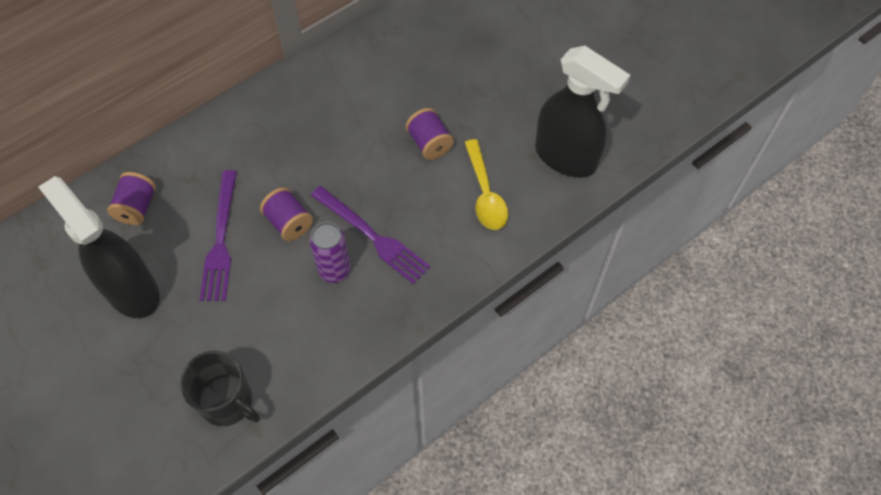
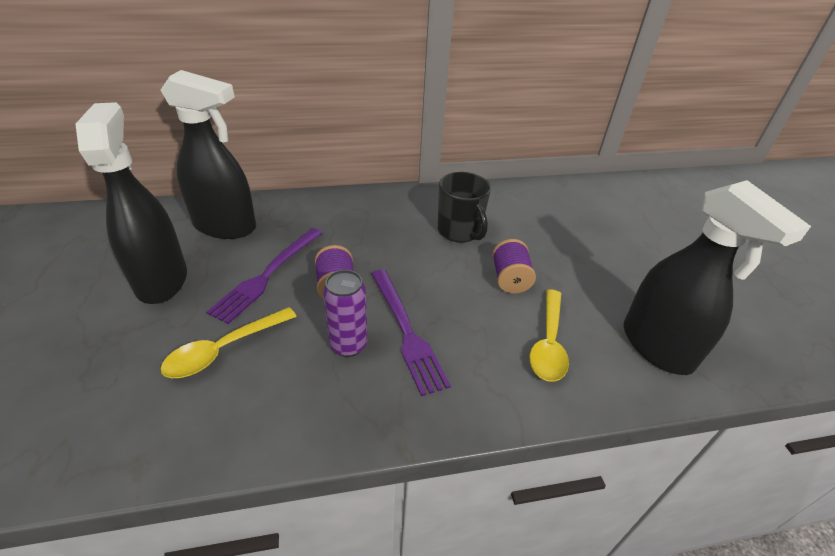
camera: 25 degrees right, 20 degrees down
(137, 207) = (225, 226): purple spool -> black spray bottle
(227, 402) = (141, 421): black mug -> black mug (459, 231)
(241, 323) = (224, 350): none -> yellow spoon

